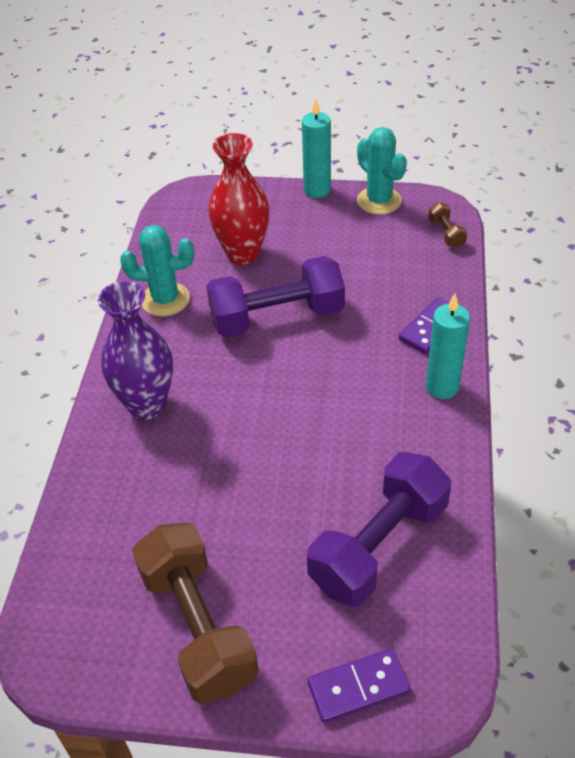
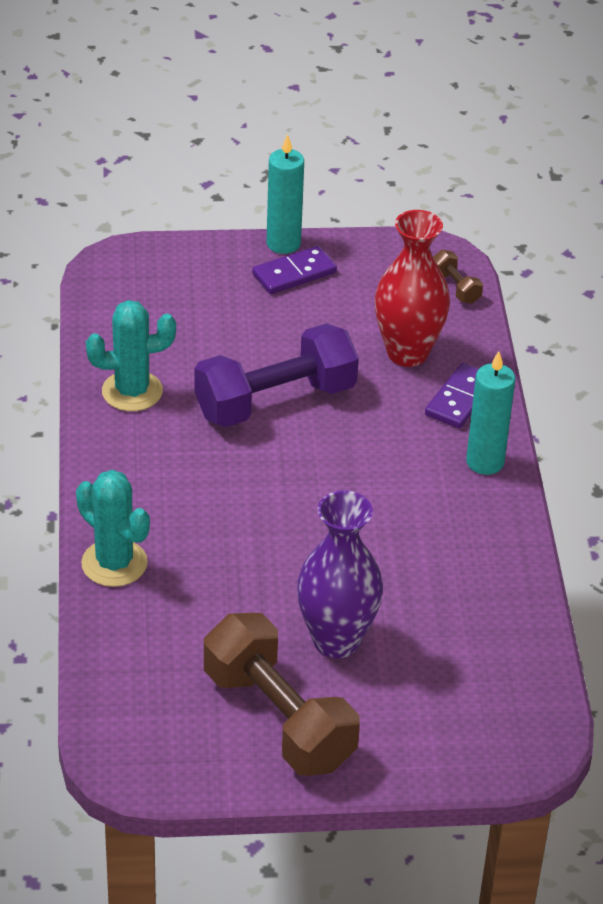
camera: 15 degrees left, 5 degrees down
(147, 405) = (150, 511): purple vase -> purple vase (336, 640)
(243, 253) = (212, 329): red vase -> red vase (407, 353)
(358, 687) = (457, 751): purple domino -> purple domino (294, 273)
(379, 201) = (364, 252): turquoise cactus -> turquoise cactus (114, 563)
(379, 545) = (449, 625): purple dumbbell -> none

